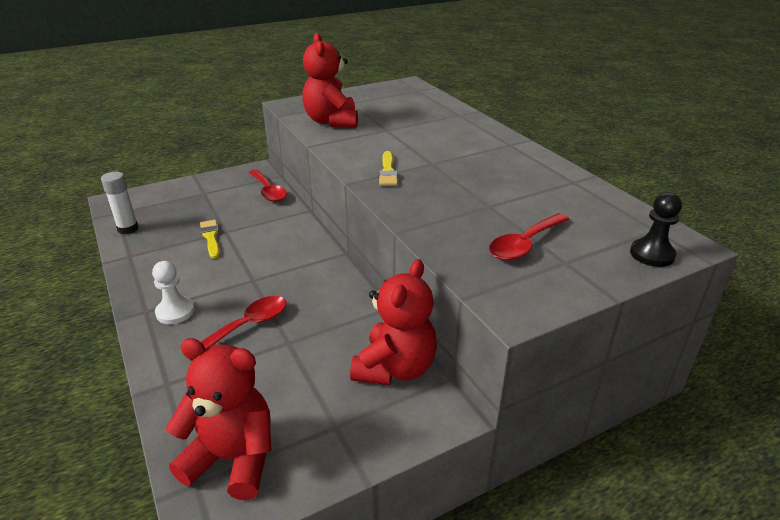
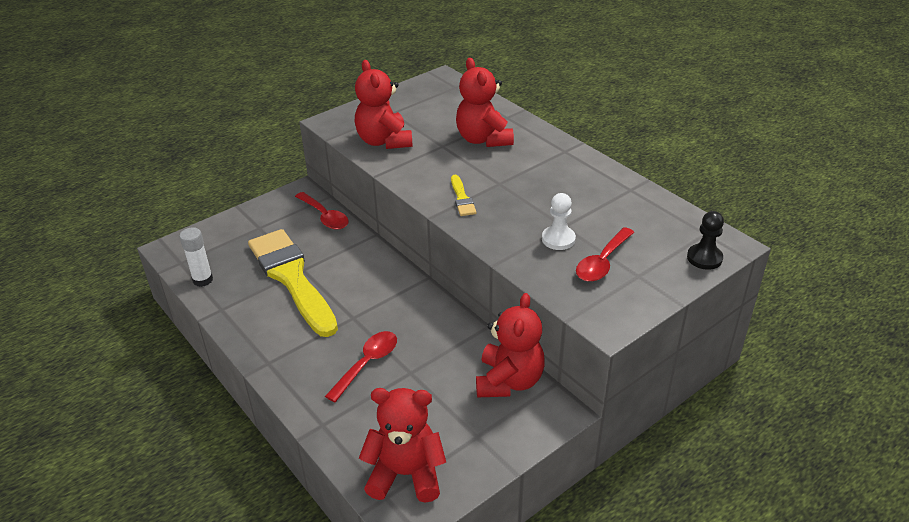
camera: 10 degrees left, 5 degrees up
(175, 312) = (296, 359): white pawn -> white pawn (558, 239)
(211, 237) = (291, 278): yellow brush -> yellow brush, size x2.50
(429, 128) = (483, 139): none -> red teddy bear

